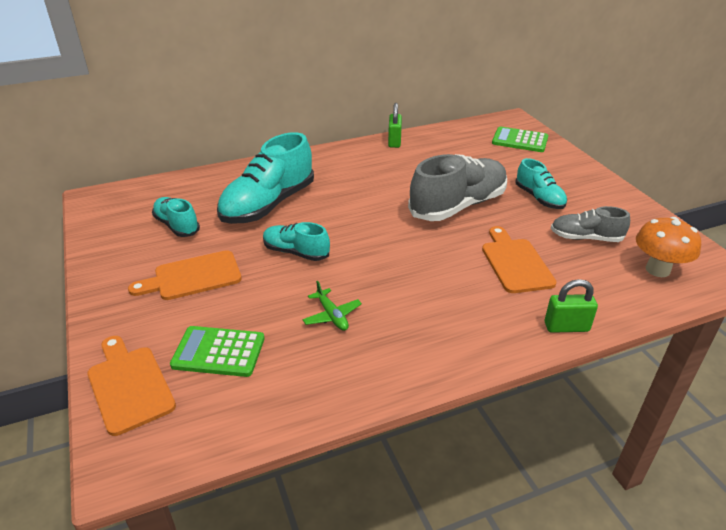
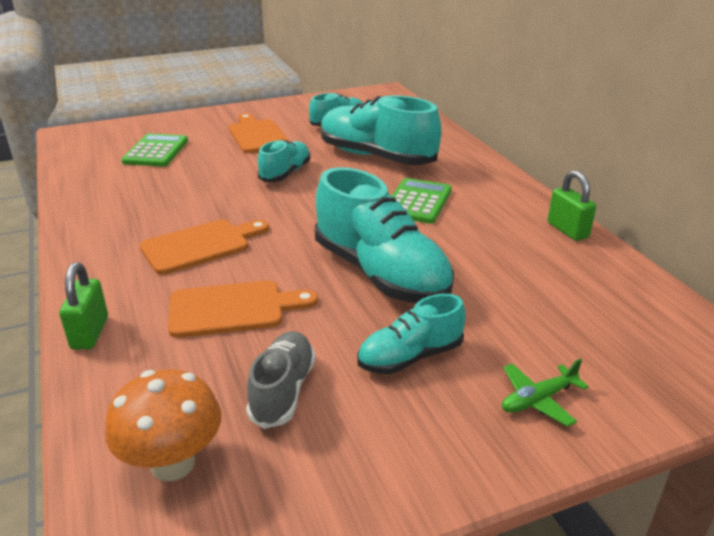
camera: 90 degrees right, 5 degrees down
(129, 385) = (137, 128): orange cutting board -> orange cutting board (200, 245)
(332, 315) = (179, 192): green plane -> green plane (538, 400)
(394, 141) = (567, 230): green padlock -> green padlock turned 60 degrees clockwise
(458, 206) = (380, 274): grey shoe -> turquoise shoe
(520, 140) = (642, 364): green calculator -> green calculator (417, 202)

